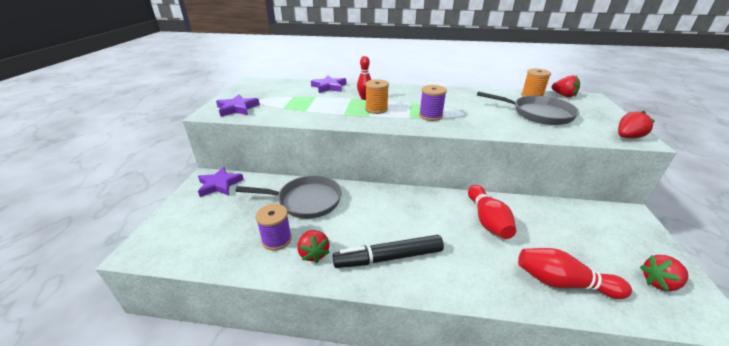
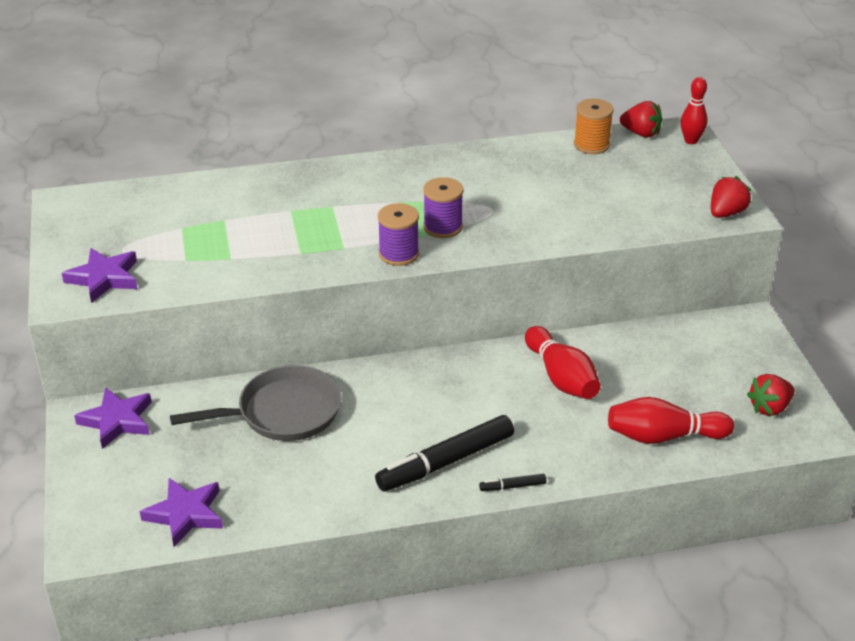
camera: 20 degrees left, 5 degrees up
(276, 239) = (278, 479): purple spool -> purple spool (398, 254)
(314, 253) = (343, 483): red strawberry -> none
(329, 87) = (232, 188): purple star -> purple star (185, 514)
(364, 98) = (314, 206): red bowling pin -> red bowling pin (691, 141)
(376, 109) = (349, 230): orange spool -> none
(431, 291) = (513, 486): none -> black marker
(538, 114) = (604, 188): grey pan -> none

